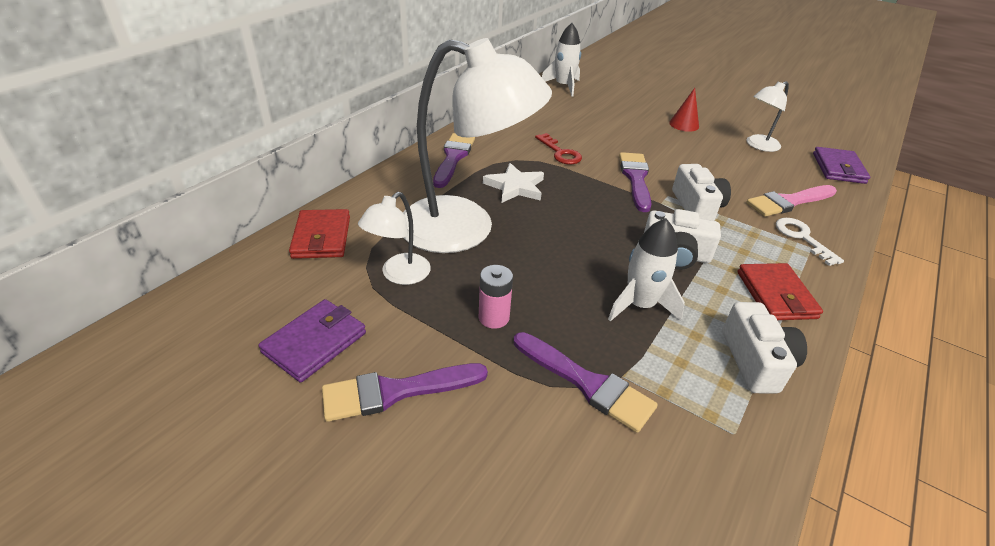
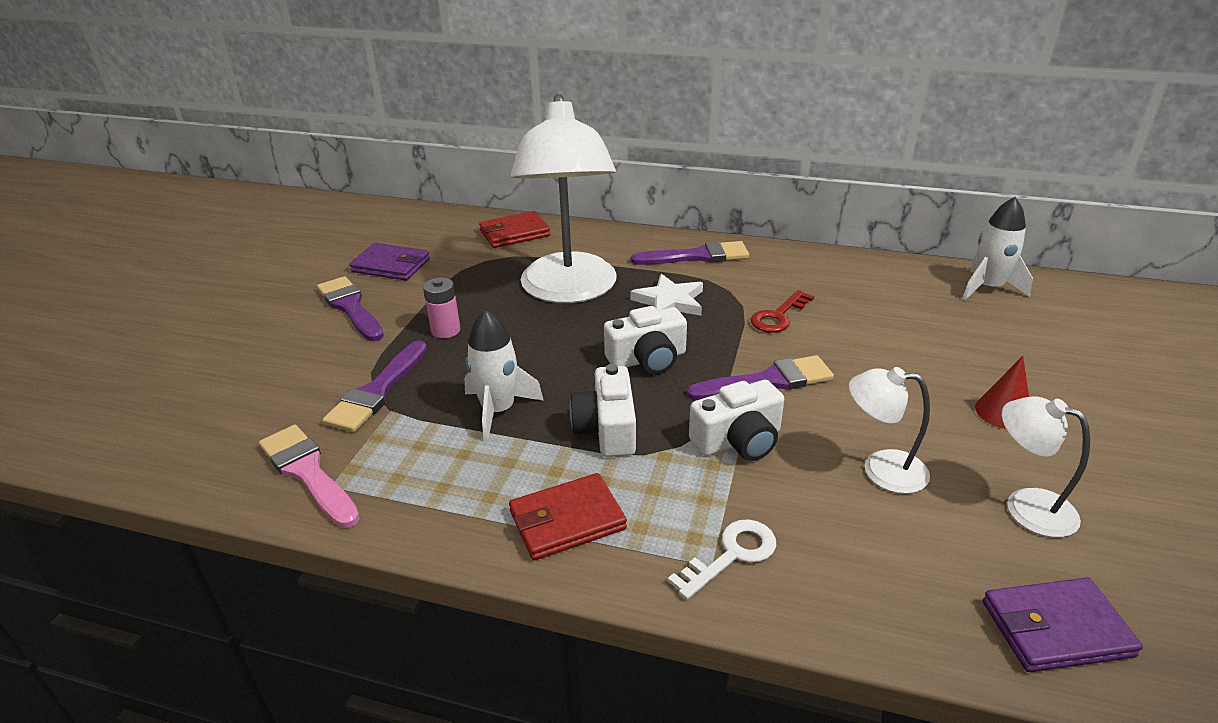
camera: 75 degrees right, 5 degrees down
(399, 275) = (482, 276): white lamp -> white lamp (881, 469)
(756, 361) = (436, 501): white camera -> white camera (648, 359)
(789, 202) = (838, 543): pink brush -> pink brush (308, 473)

